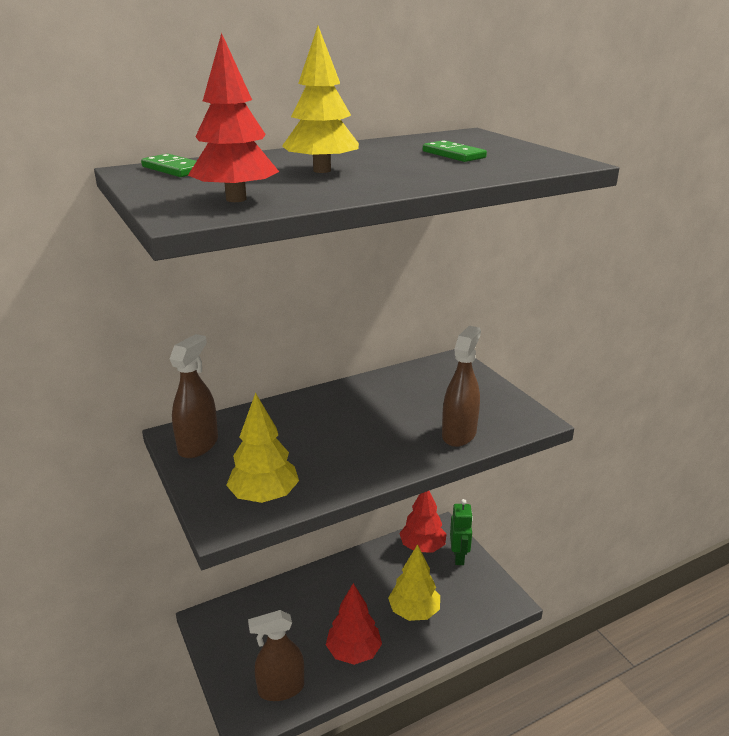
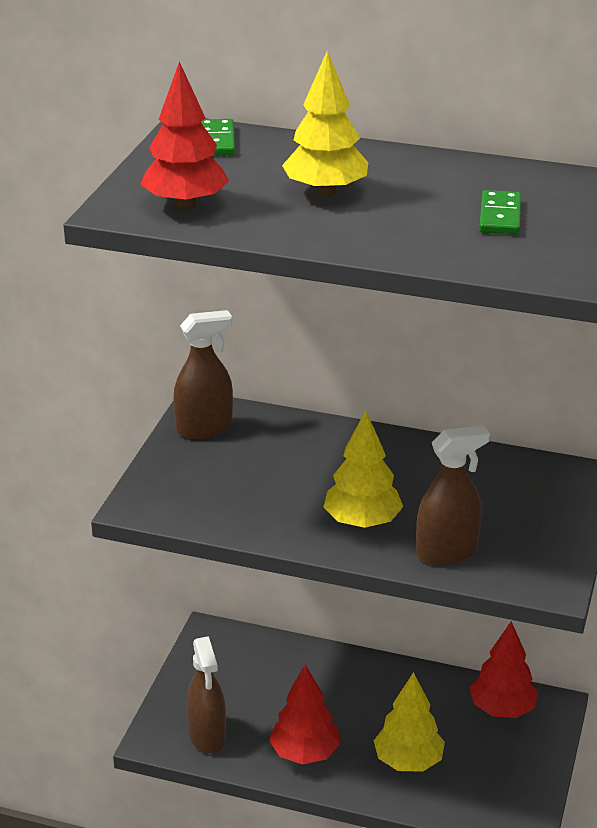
camera: 45 degrees right, 5 degrees up
(264, 496) = (195, 504): yellow tree -> yellow tree (362, 522)
(281, 688) = (207, 735): brown spray bottle -> brown spray bottle turned 135 degrees counterclockwise
(459, 557) = (530, 746): green robot -> none

